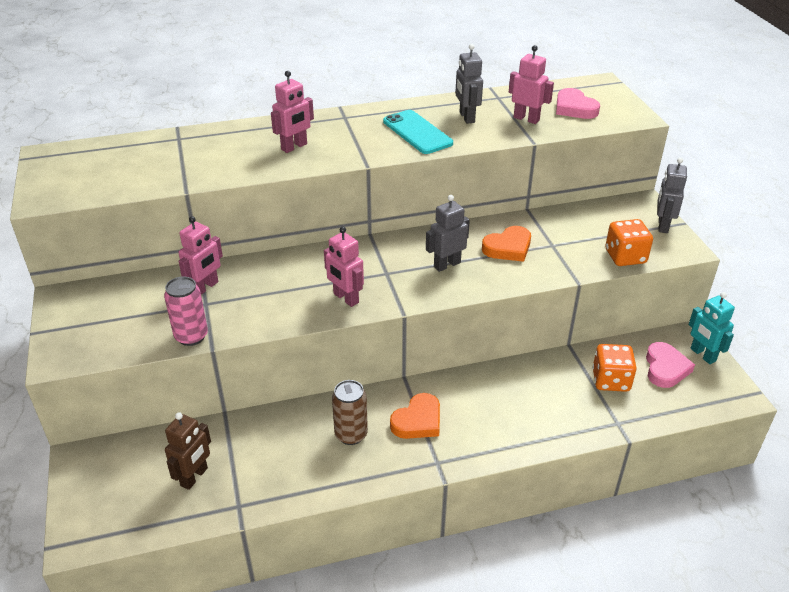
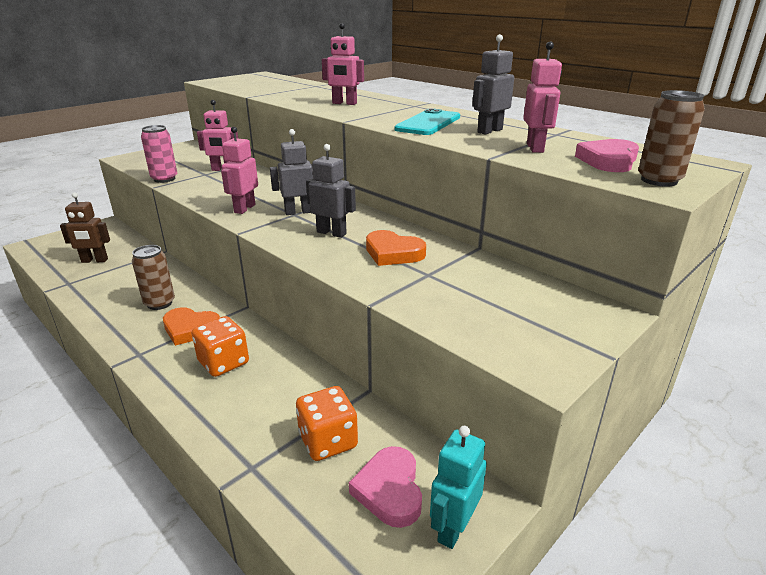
camera: 60 degrees right, 10 degrees down
(621, 111) = (659, 180): none -> brown can
(625, 257) = (462, 324): orange dice -> orange dice (223, 362)
(662, 225) = (575, 339): grey robot -> grey robot (298, 212)
(665, 368) = (389, 490): pink heart -> pink heart turned 105 degrees clockwise

